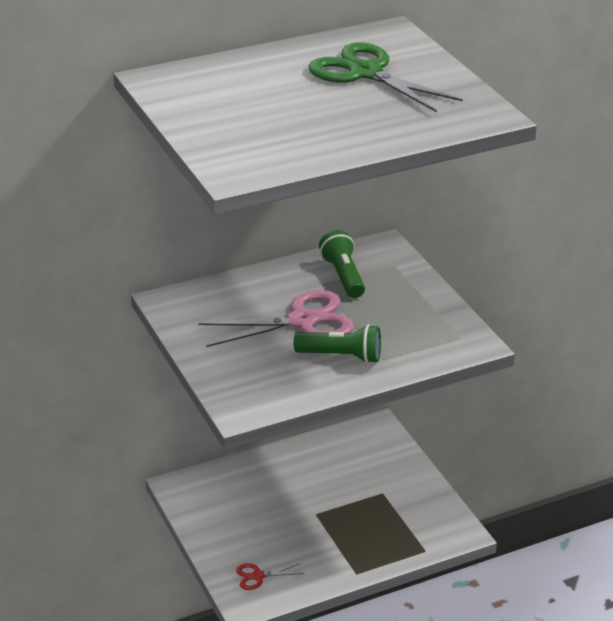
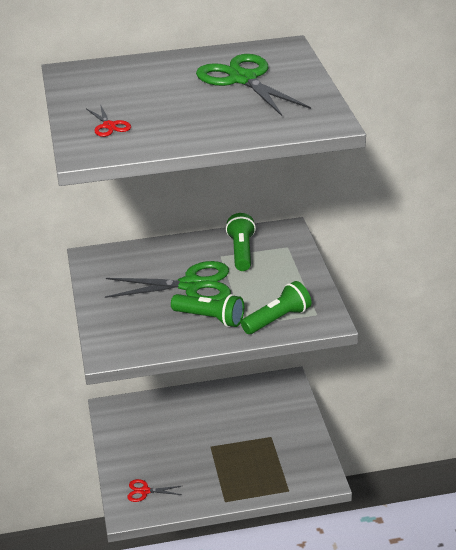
camera: 15 degrees right, 0 degrees up
(242, 140) = (109, 126): none -> red scissors
(302, 321) = (191, 285): pink scissors -> green scissors
(419, 348) = (277, 319): none -> green flashlight

